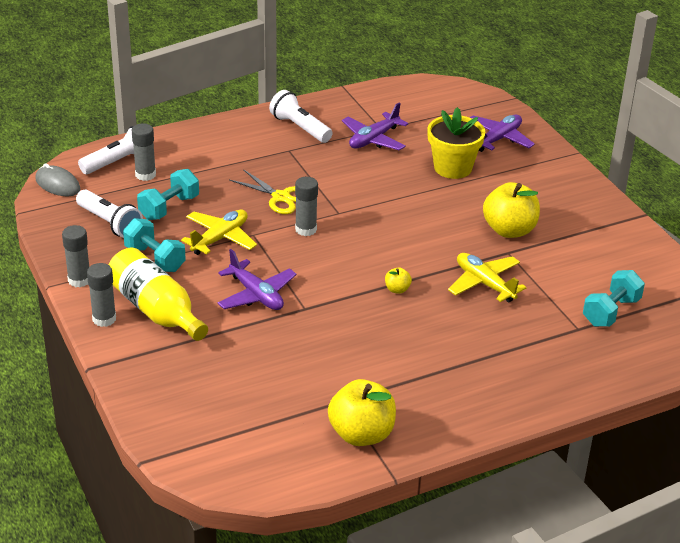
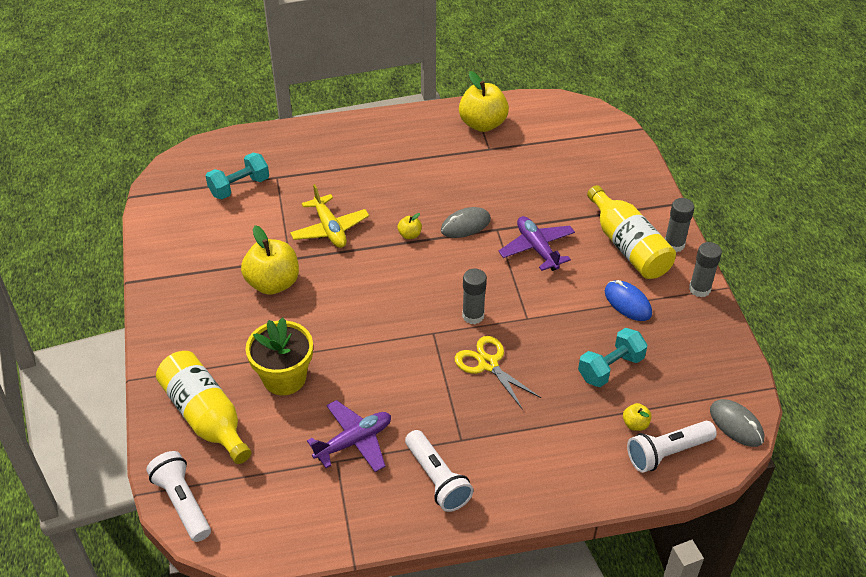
camera: 165 degrees left, 10 degrees up
(110, 223) = (673, 356): white flashlight -> white flashlight (182, 503)
(145, 175) = (635, 424): grey glue stick -> yellow apple
(155, 259) = (627, 303): turquoise dumbbell -> blue mouse
(220, 238) = (561, 318): yellow plane -> none
(341, 307) = (465, 225): none -> grey mouse
(498, 139) = (206, 417): purple plane -> yellow bottle

